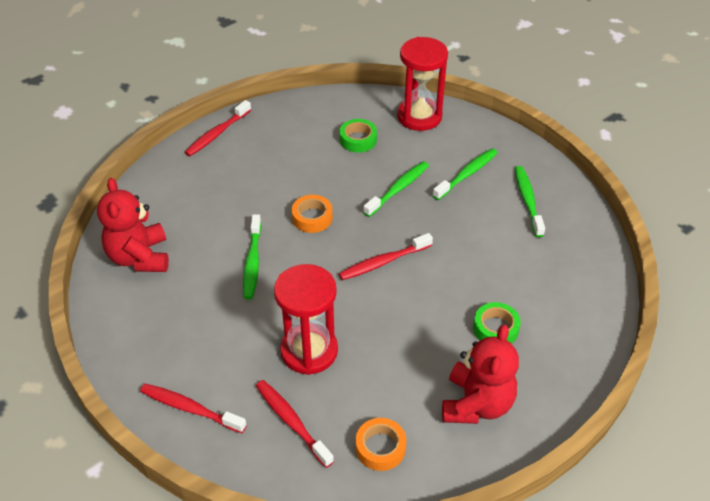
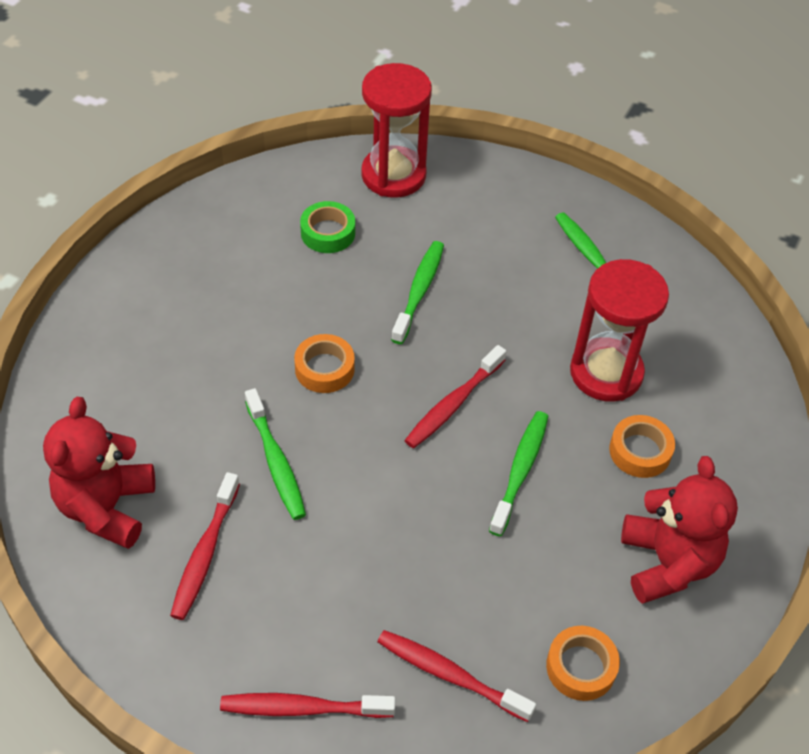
camera: 25 degrees left, 5 degrees up
(139, 257) = (107, 507): red teddy bear -> red teddy bear turned 45 degrees clockwise
(217, 134) = (120, 279): red toothbrush -> red toothbrush (205, 553)
(309, 351) = (420, 565): red hourglass -> red hourglass (606, 373)
(467, 174) = (498, 243): green toothbrush -> green toothbrush (520, 471)
(495, 328) = (640, 451): green tape -> orange tape

